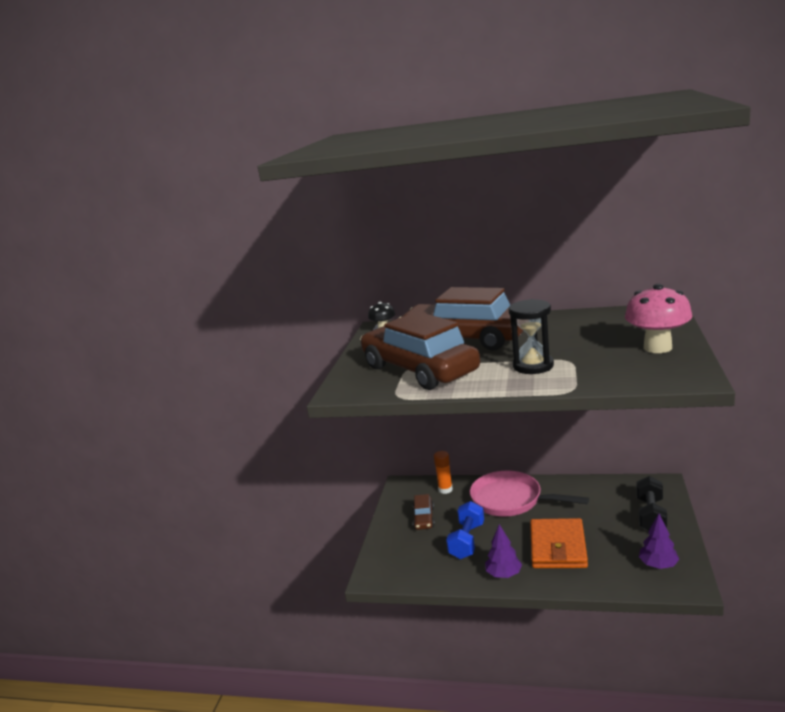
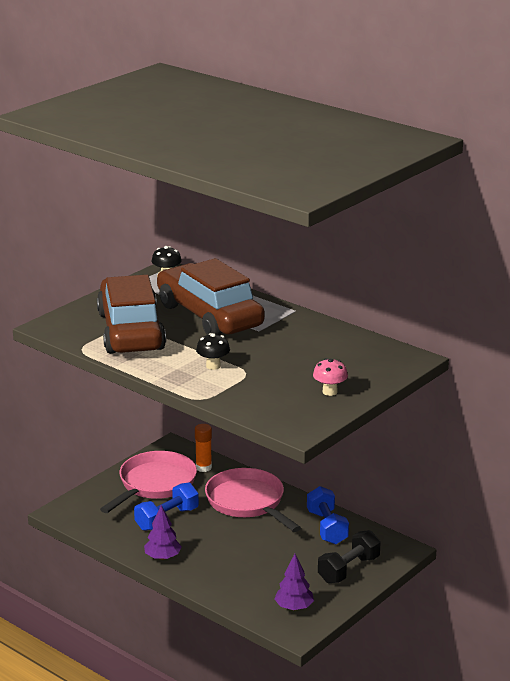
camera: 25 degrees right, 5 degrees up
(424, 518) = (154, 484): brown car -> pink pan
(533, 366) = (213, 366): black hourglass -> black mushroom
(558, 547) = (233, 557): orange wallet -> none
(591, 492) = (327, 527): none -> blue dumbbell
(657, 347) = (330, 392): pink mushroom -> pink mushroom, size x0.54

